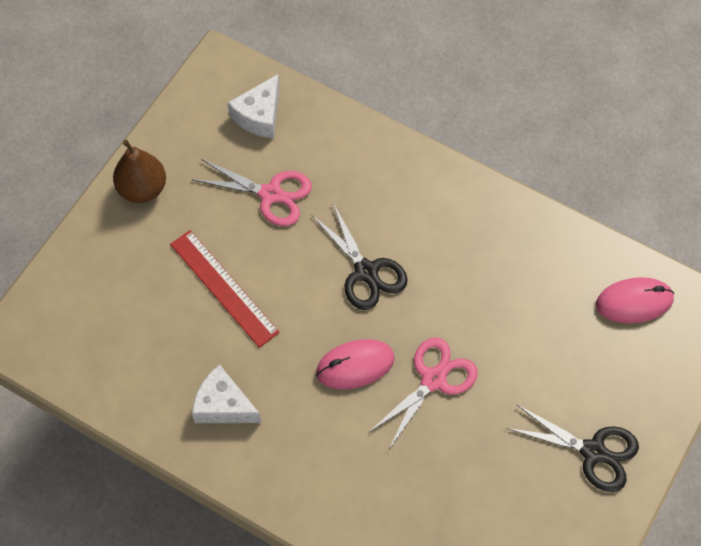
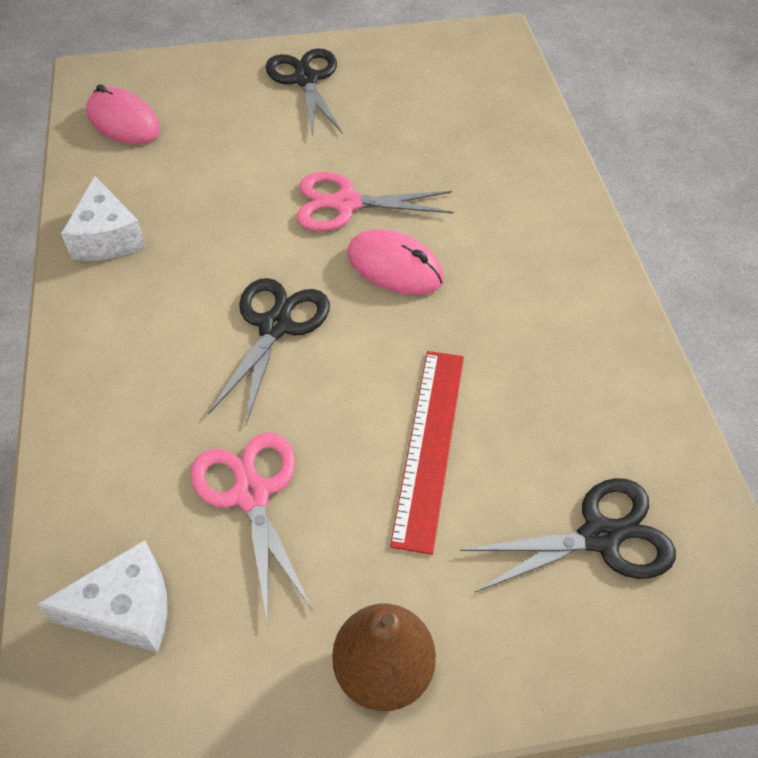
camera: 130 degrees left, 10 degrees down
(109, 320) = (600, 537): none -> black scissors
(223, 405) = (558, 342): white cheese -> white cheese (107, 237)

